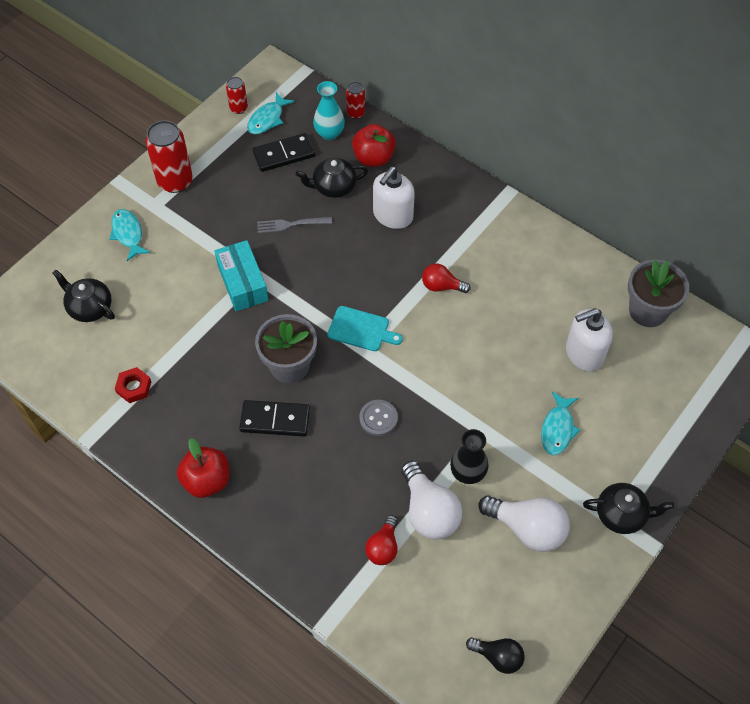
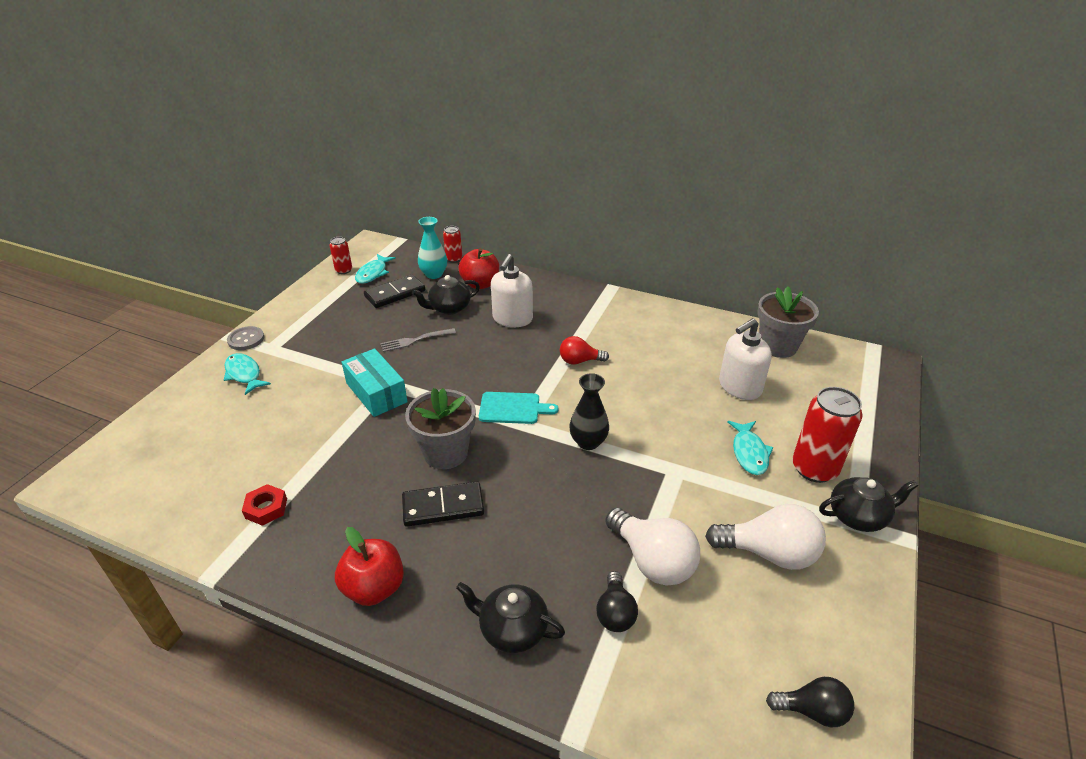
camera: 15 degrees left, 20 degrees down
(90, 307) = (205, 443): black teapot -> black teapot (512, 629)
(175, 181) = (289, 327): red can -> red can (814, 469)
(378, 418) = (559, 481): grey button -> grey button (246, 339)
(383, 547) = (615, 613): red light bulb -> black light bulb
(467, 473) = (677, 512): black vase -> black vase (588, 442)

